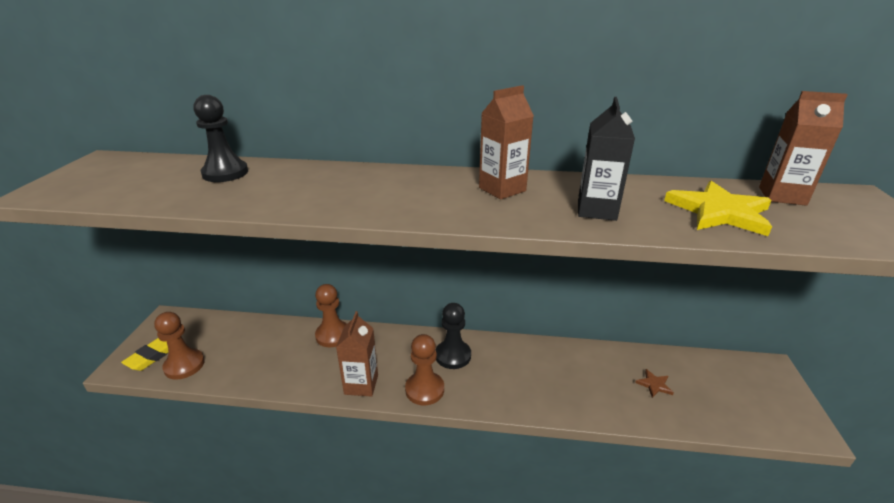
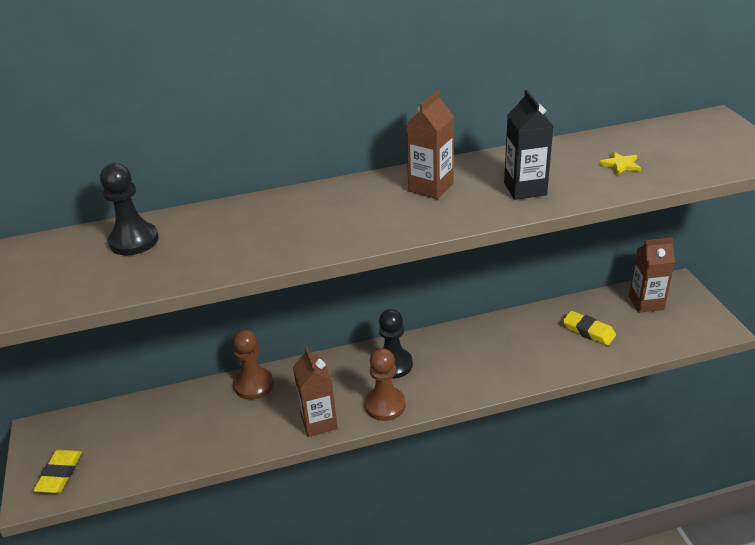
camera: 20 degrees left, 5 degrees up
(184, 365) = (108, 470): brown pawn -> none
(654, 385) = (588, 331): brown star -> yellow eraser
(719, 212) = (620, 165): yellow star -> yellow star, size x0.46
(782, 196) = (661, 135): brown carton -> brown carton (646, 303)

